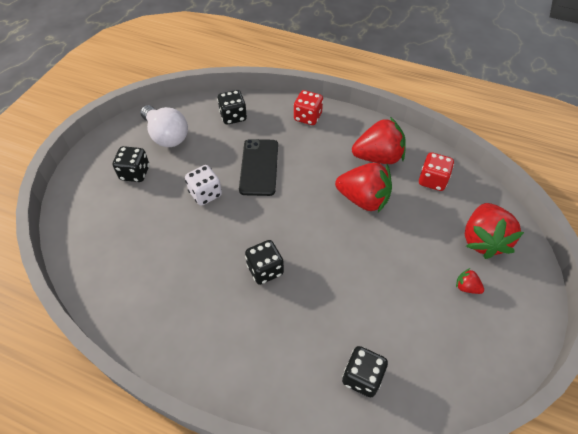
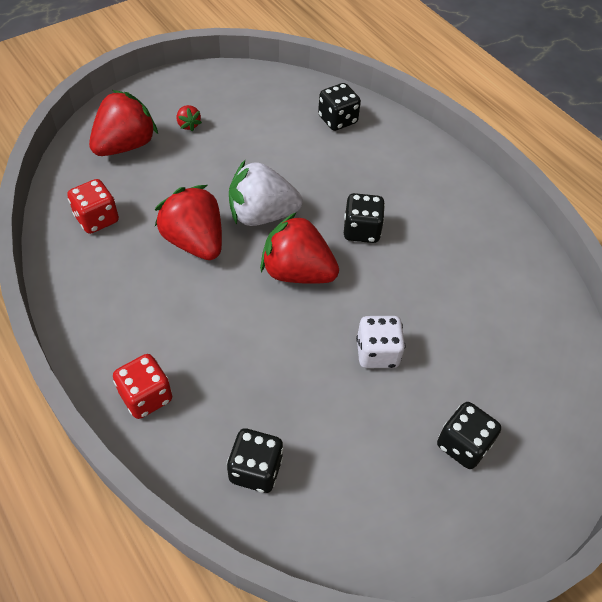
camera: 150 degrees left, 0 degrees up
(166, 136) = (385, 494): white light bulb -> none
(259, 167) = (281, 352): black phone -> none
(341, 241) = (261, 215): none -> white strawberry
(378, 157) = (122, 279): red strawberry -> red strawberry (297, 272)

